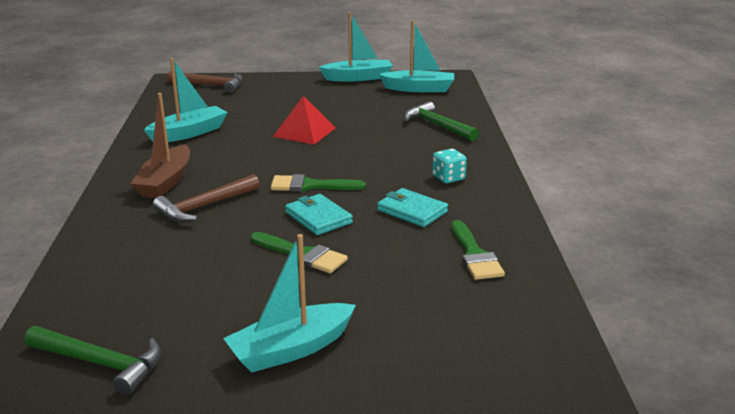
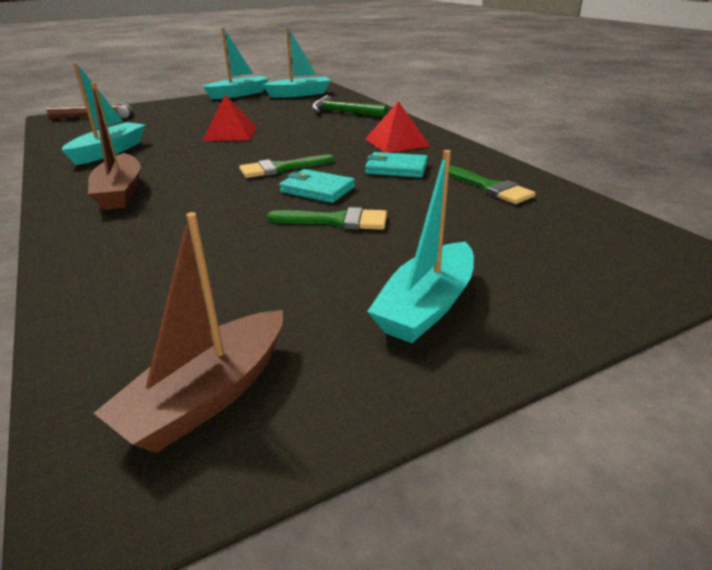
camera: 25 degrees left, 5 degrees up
(100, 363) = (209, 395): green hammer -> brown boat
(205, 206) = (187, 204): brown hammer -> none
(448, 178) = (397, 142): turquoise dice -> red pyramid

